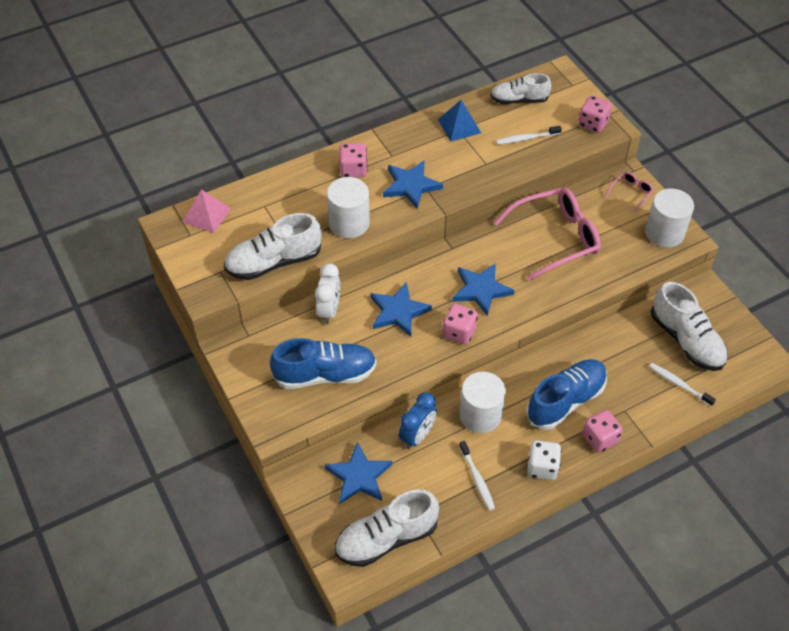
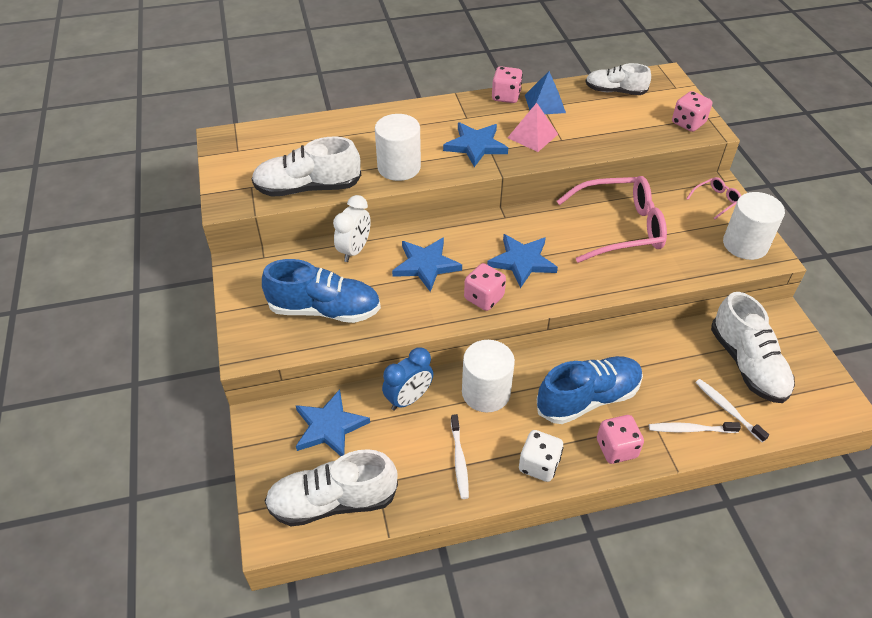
camera: 15 degrees right, 5 degrees down
(206, 215) = (261, 136): pink pyramid -> pink pyramid (532, 136)
(353, 170) = (422, 123): pink dice -> pink dice (506, 96)
(526, 138) = (612, 125): white toothbrush -> white toothbrush (690, 429)

